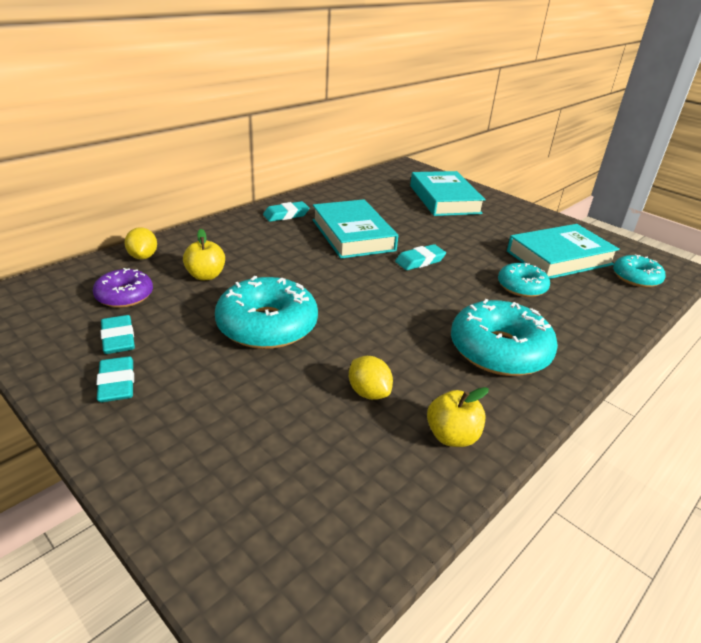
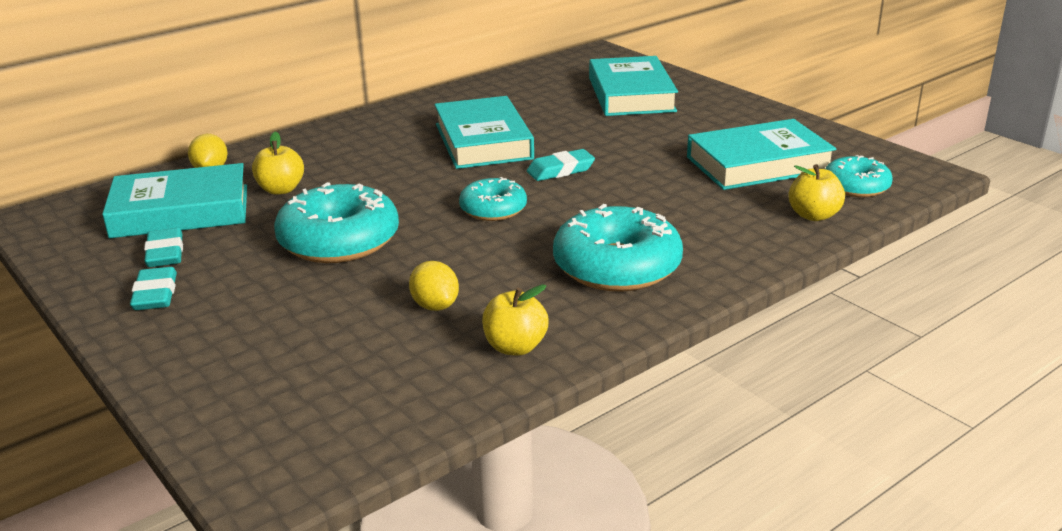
camera: 10 degrees right, 5 degrees down
(124, 296) = (180, 211): purple donut -> turquoise book
(286, 215) = (403, 119): turquoise eraser -> none
(521, 287) = (685, 198): turquoise donut -> turquoise donut (493, 209)
(620, 303) = (813, 215): none -> yellow apple

